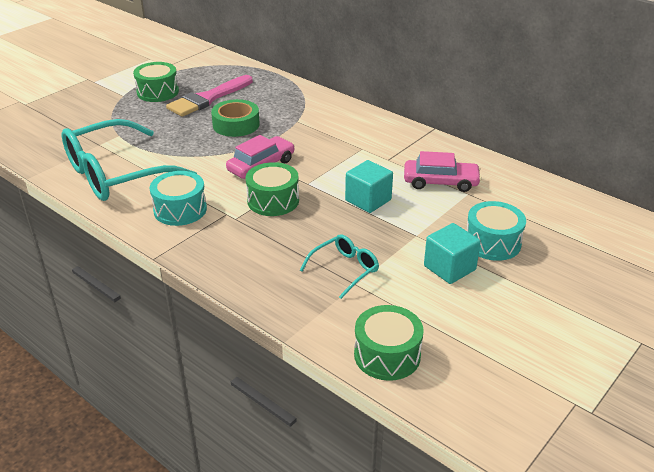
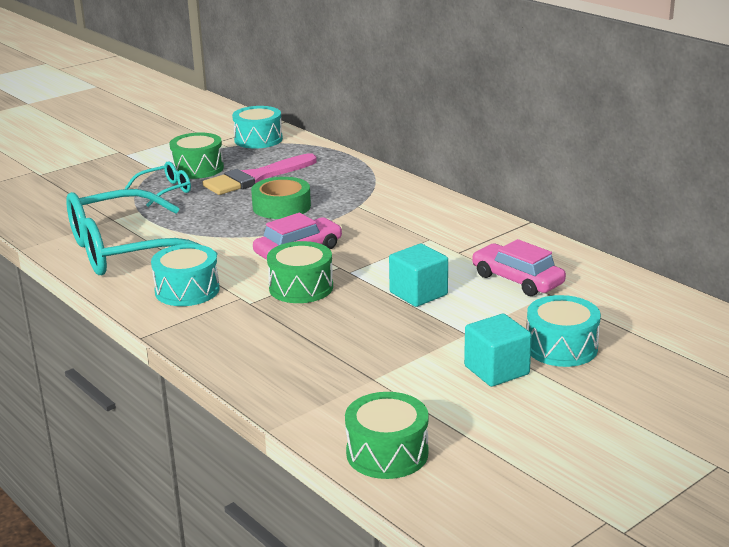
camera: 10 degrees right, 10 degrees down
(200, 62) = (258, 139): none -> turquoise drum
(344, 270) = (364, 363): turquoise glasses -> turquoise glasses (164, 191)
(440, 182) = (517, 280): pink car -> pink car turned 150 degrees counterclockwise

